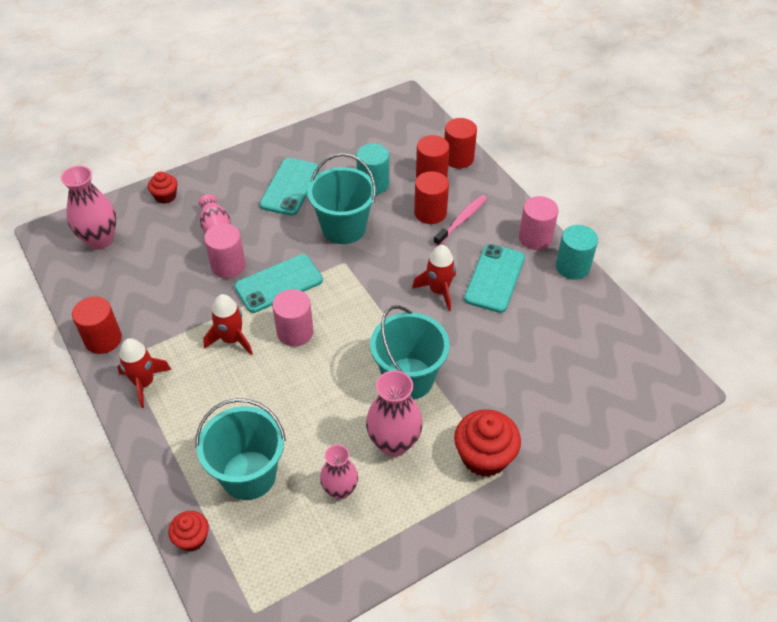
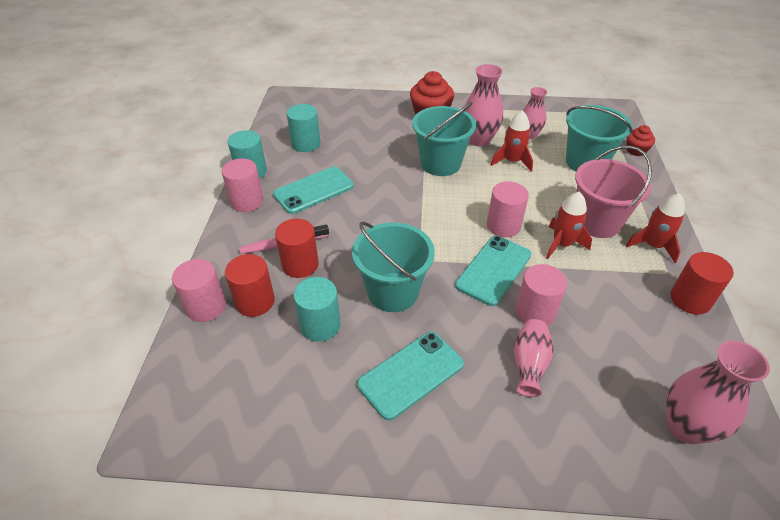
camera: 145 degrees left, 5 degrees down
(165, 196) = (578, 453): red cupcake -> none
(207, 384) = (597, 222): none -> pink bucket
(278, 284) = (493, 270): turquoise phone -> turquoise phone turned 60 degrees counterclockwise
(438, 291) = (364, 202): red rocket -> red rocket (512, 161)
(458, 158) = (206, 306): red cylinder -> pink cylinder
(568, 327) = (306, 144): none -> turquoise cylinder

